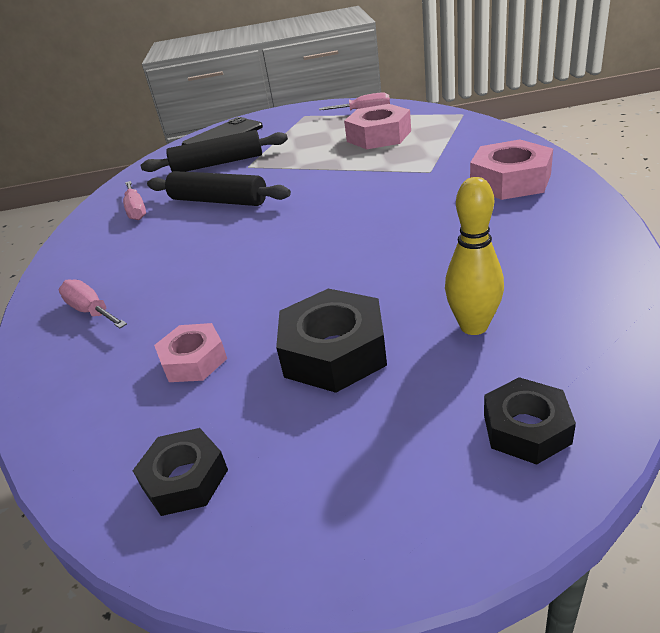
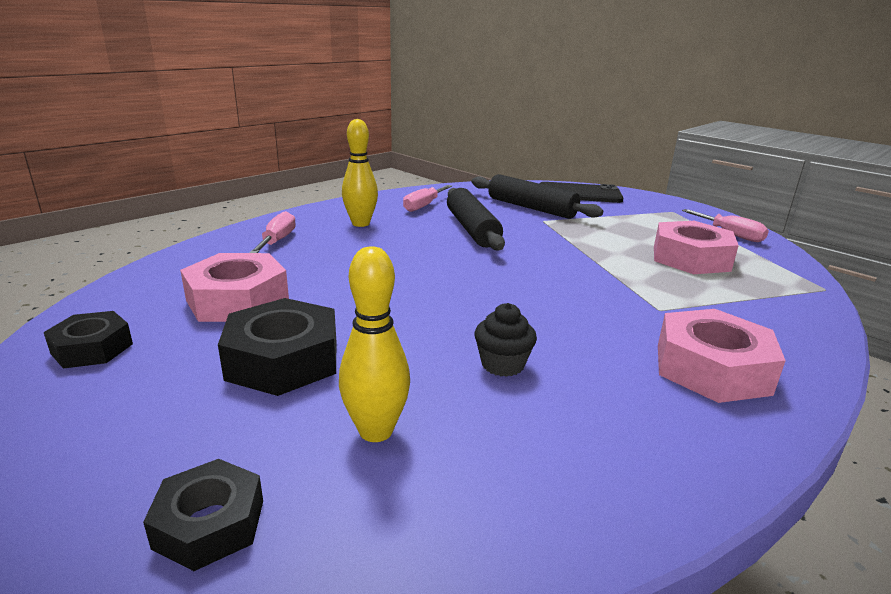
camera: 45 degrees right, 10 degrees down
(124, 253) = (360, 223): none -> yellow bowling pin
(194, 360) = (237, 300): pink nut -> pink nut, size x1.61
(439, 250) = (502, 364): none -> black cupcake

